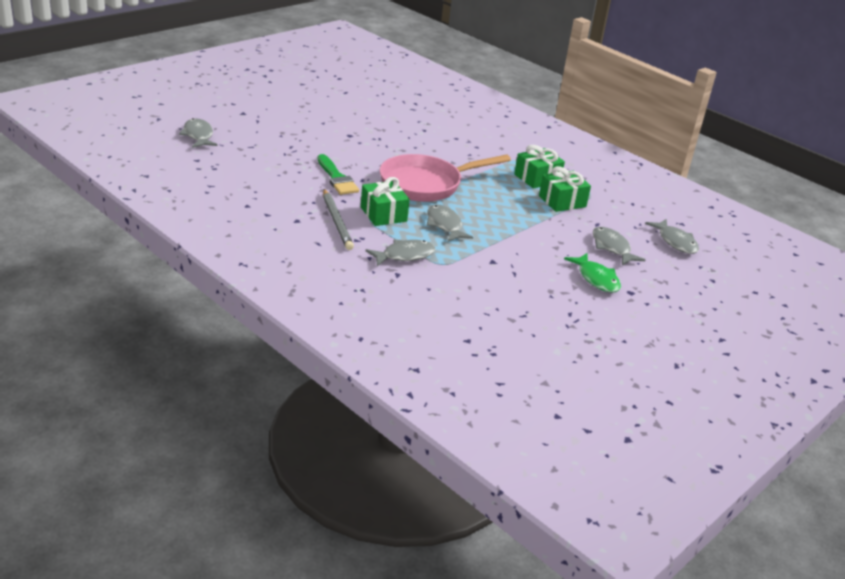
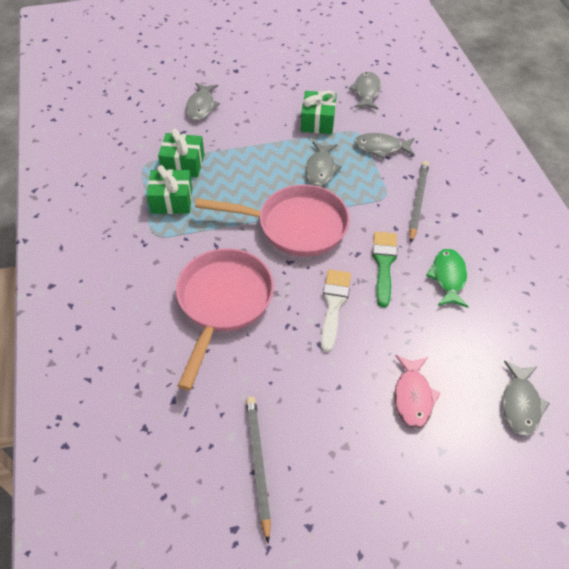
camera: 145 degrees left, 20 degrees up
(272, 127) = (413, 396): none -> pink fish
(345, 94) = (258, 464): none -> grey pencil
(356, 152) = (334, 304): none -> white brush
(383, 214) = (368, 198): green gift -> green gift (318, 121)
(432, 139) = (223, 303): none -> pink pan
(596, 279) = (248, 86): green fish -> green fish (448, 277)
(675, 242) = (141, 96): grey fish -> grey fish (366, 92)

